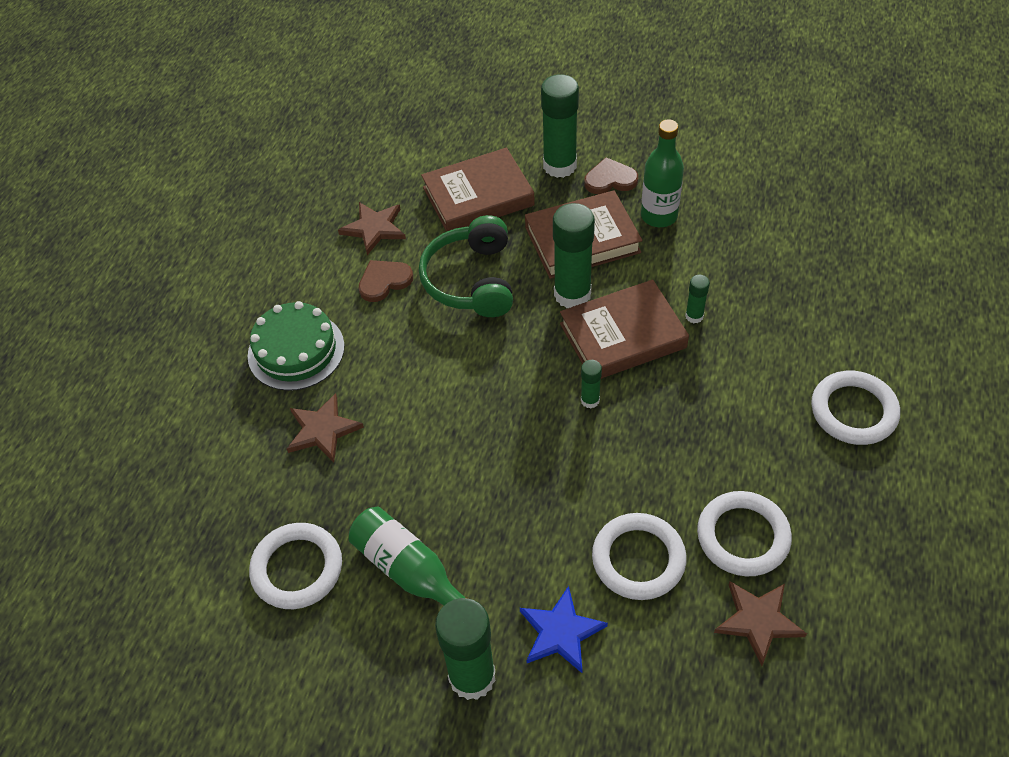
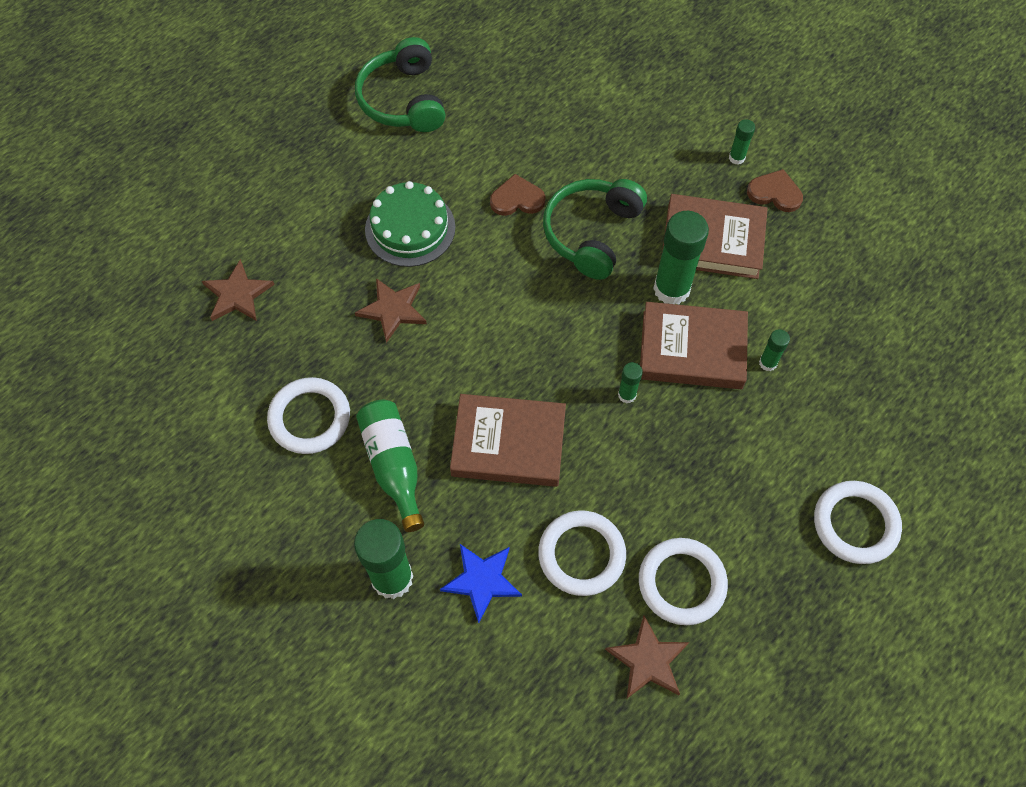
camera: 25 degrees right, 10 degrees up
(222, 244) = (403, 100): none -> green headphones
(374, 228) = (537, 144): brown star -> brown star (237, 294)
(478, 196) = (645, 155): brown book -> brown book (508, 444)
(559, 166) = (736, 158): green glue stick -> green glue stick, size x0.48
(659, 216) = (797, 250): green bottle -> none

